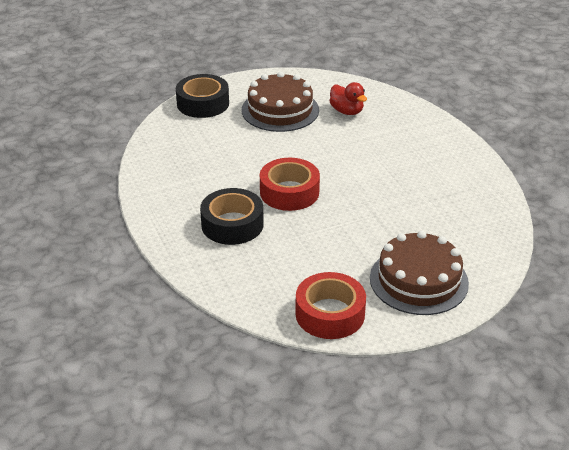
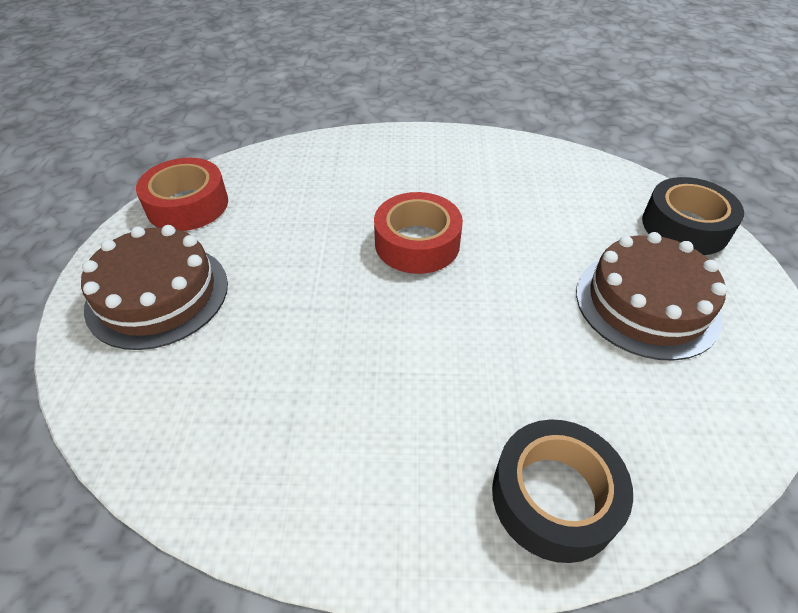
camera: 115 degrees right, 10 degrees up
(232, 224) = (385, 182): black tape -> black tape (554, 497)
(347, 111) = (621, 394): red duck -> none

